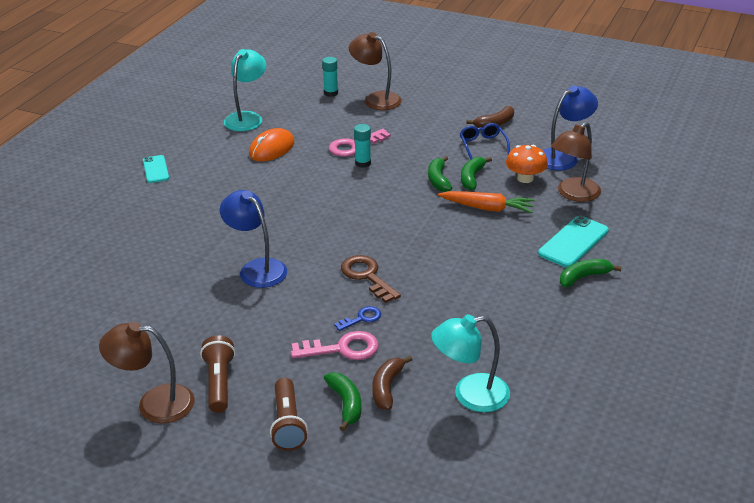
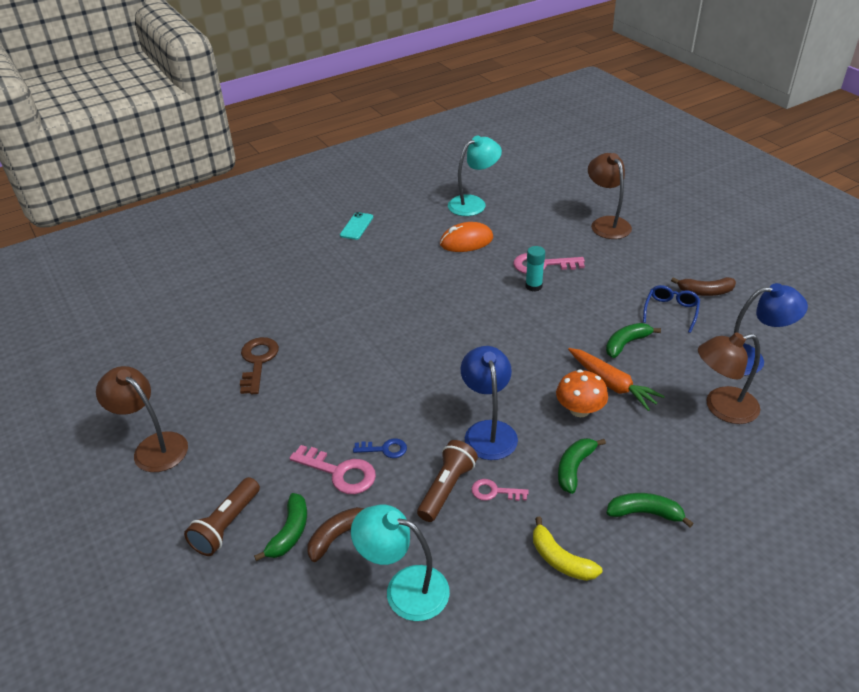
camera: 35 degrees right, 5 degrees up
(219, 383) = (215, 453): brown flashlight -> brown flashlight (447, 488)
(257, 268) = (346, 355): blue lamp -> blue lamp (488, 431)
(331, 93) = (569, 203): turquoise glue stick -> none
(367, 276) = (430, 407): brown key -> brown key (258, 362)
(438, 180) = (590, 332): green banana -> green banana (574, 468)
(472, 309) = (494, 492): none -> pink key
(525, 178) = (683, 367): orange mushroom -> orange mushroom (579, 410)
(557, 328) = (560, 559): none -> yellow banana
(573, 242) = (670, 465): turquoise phone -> none

